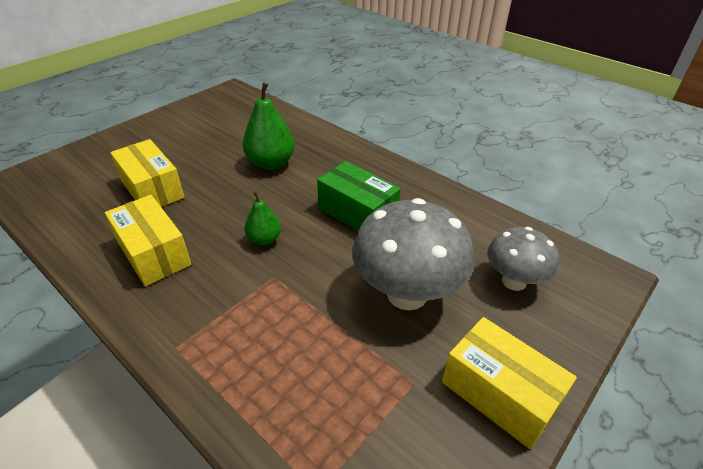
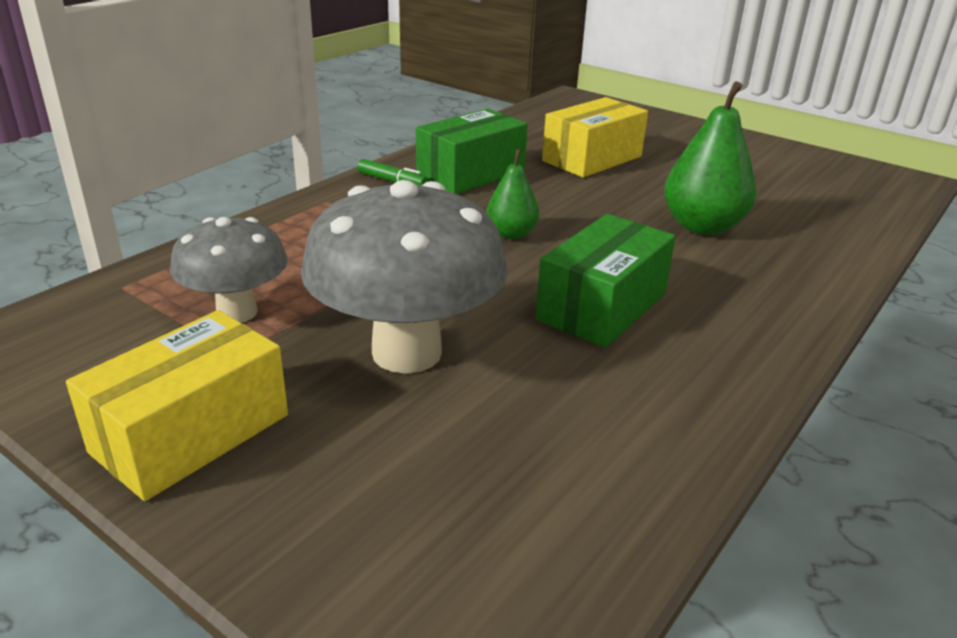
camera: 85 degrees right, 10 degrees down
(149, 302) = (392, 181): none -> green marker
(153, 253) = (470, 174): yellow box -> green box
(514, 281) = (444, 488): grey mushroom -> grey mushroom (237, 312)

